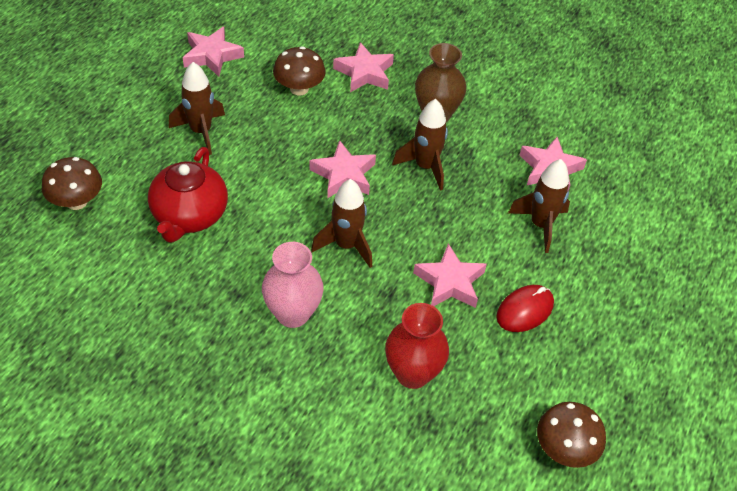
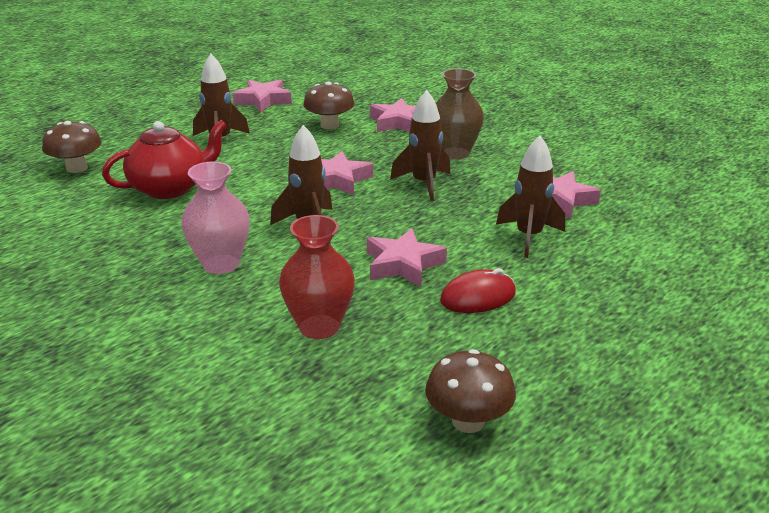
camera: 20 degrees right, 20 degrees down
(189, 215) = (170, 188): red teapot -> red teapot turned 150 degrees counterclockwise

